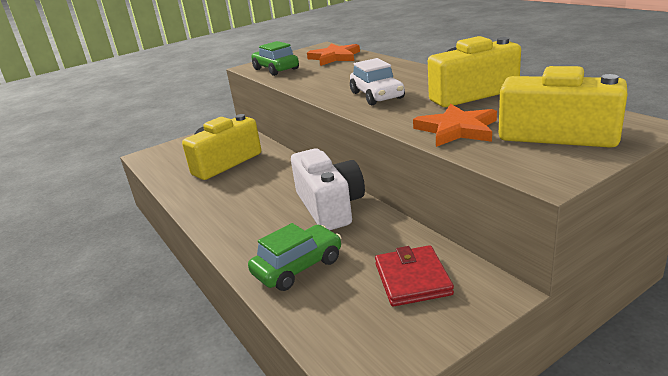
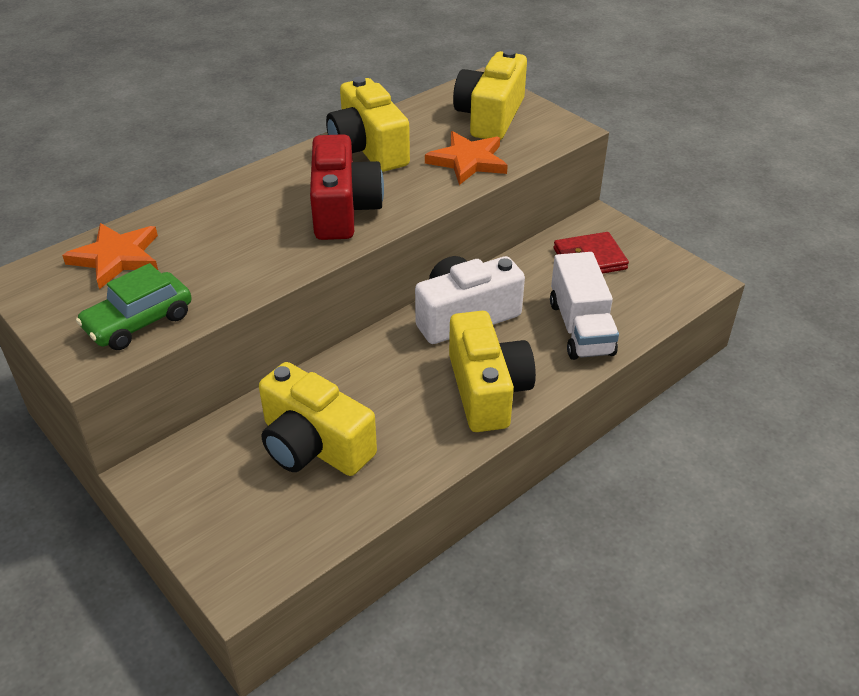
camera: 100 degrees left, 15 degrees up
(240, 218) = (487, 390): none -> yellow camera
(298, 267) = (581, 328): green car -> white truck
(377, 95) = (343, 209): white car -> red camera

